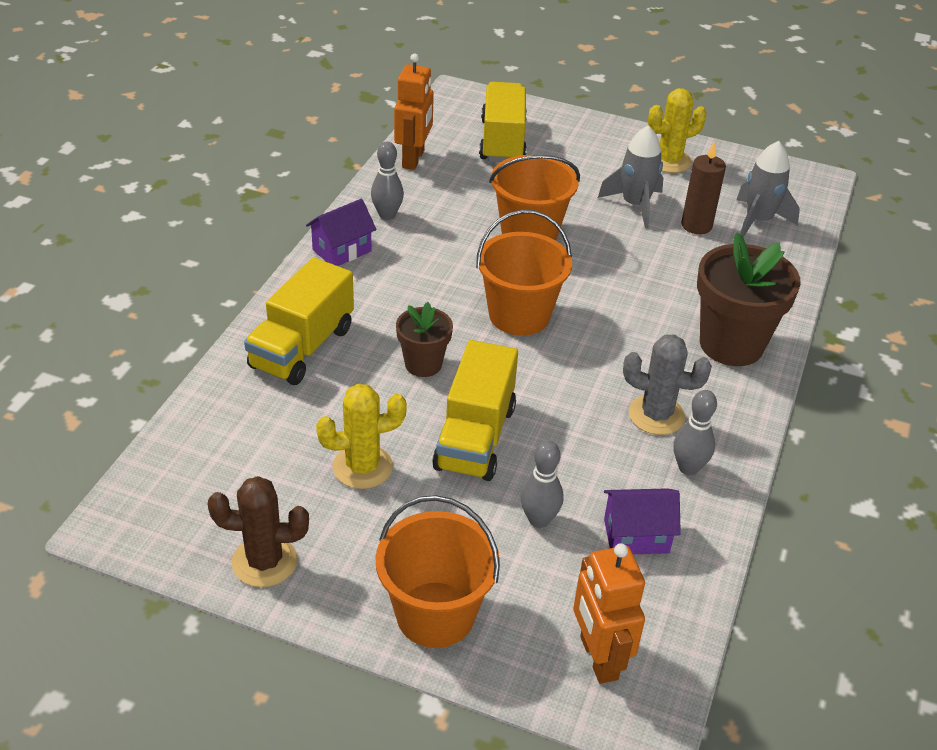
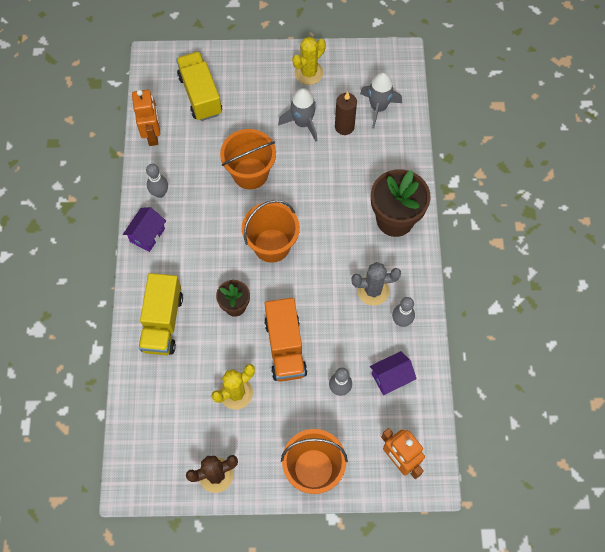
camera: 20 degrees left, 25 degrees up
(475, 437) = (285, 347): yellow truck -> orange truck

